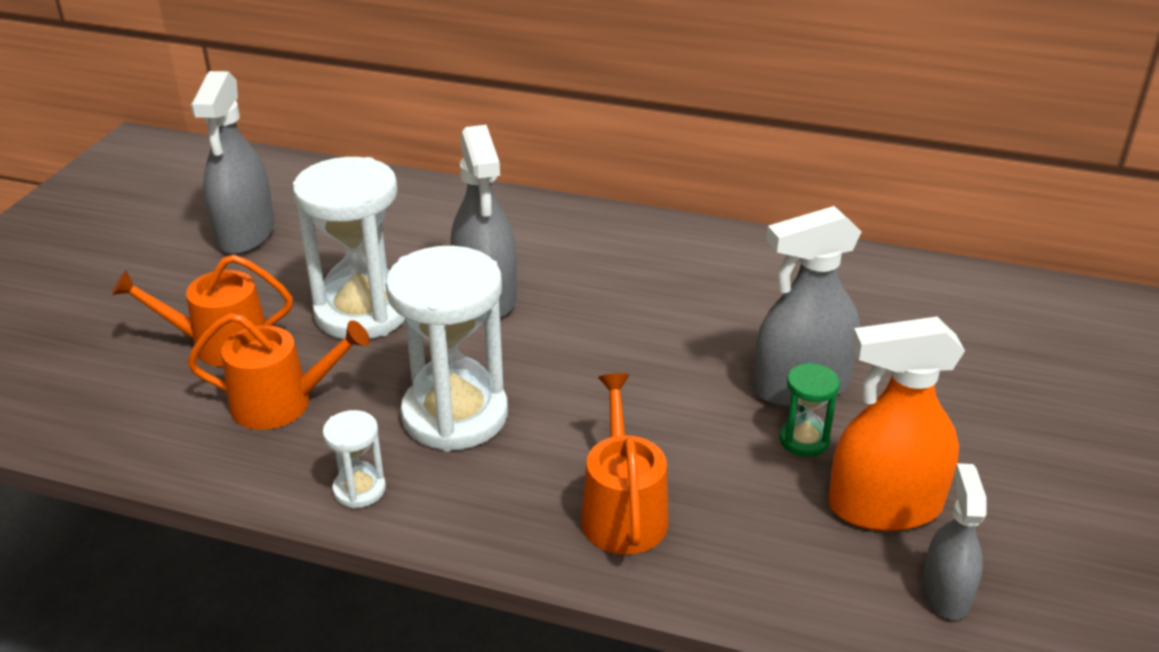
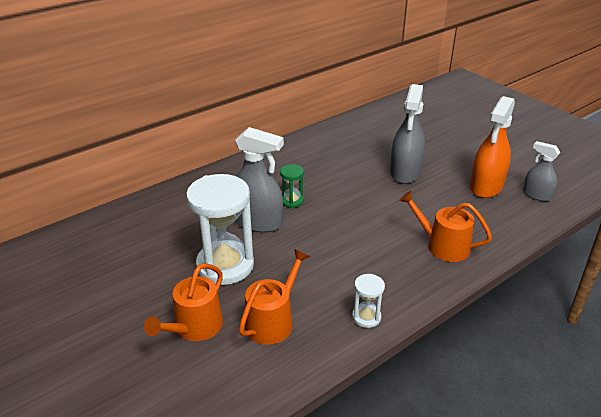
camera: 55 degrees left, 0 degrees up
(245, 233) = (94, 282): grey spray bottle -> none
(455, 415) = (339, 266): white hourglass -> none
(804, 440) = (436, 186): green hourglass -> green hourglass (292, 201)

